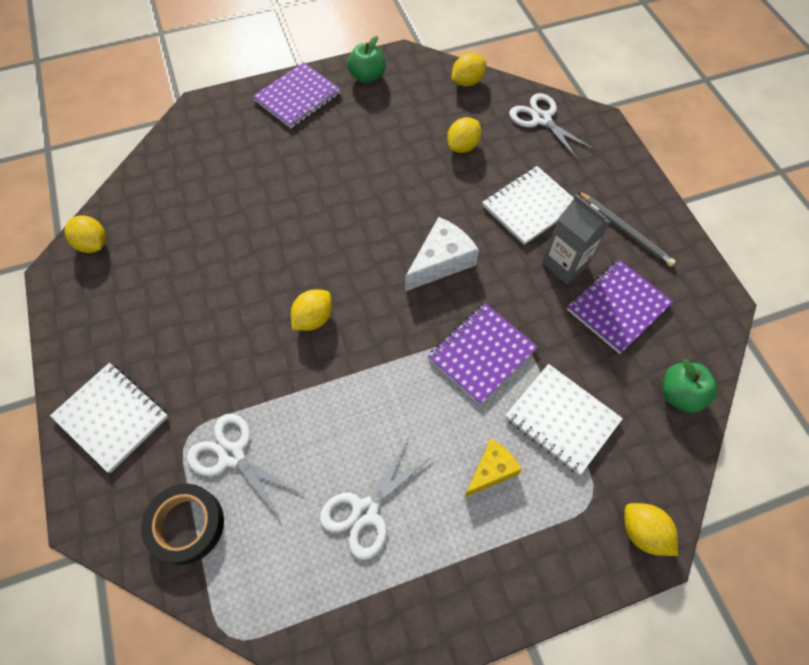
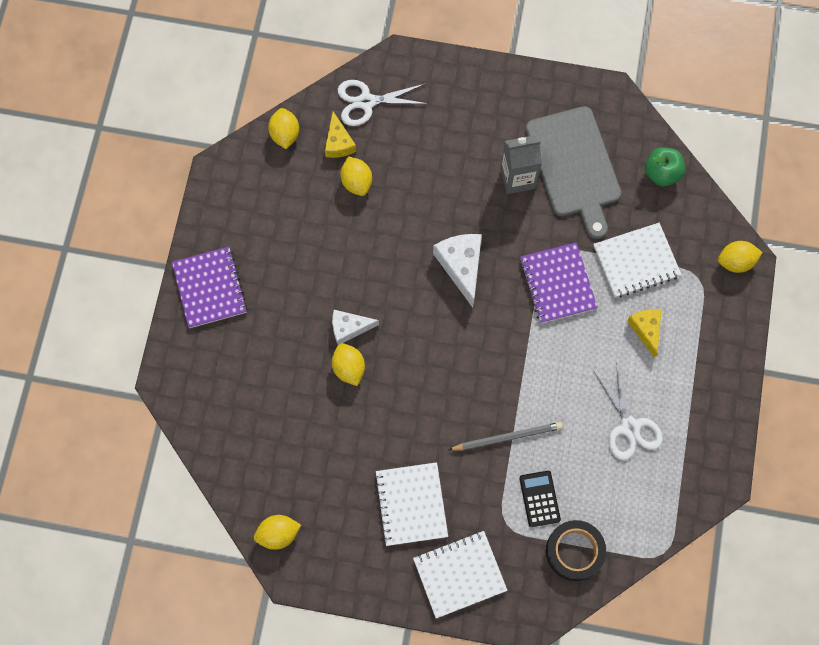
camera: 60 degrees left, 10 degrees up
(232, 455) = (539, 499): white scissors -> black calculator
(313, 319) = (458, 388): yellow lemon -> yellow lemon (349, 368)
(321, 204) = (349, 328): none -> white cheese
(367, 77) = (223, 215): green apple -> none
(488, 118) = (338, 143): none -> yellow cheese
(529, 206) = (449, 169): white notebook -> white notebook (411, 504)
(617, 307) = (574, 166): purple notebook -> grey cutting board
(625, 230) = (514, 115): grey pencil -> grey pencil (507, 437)

